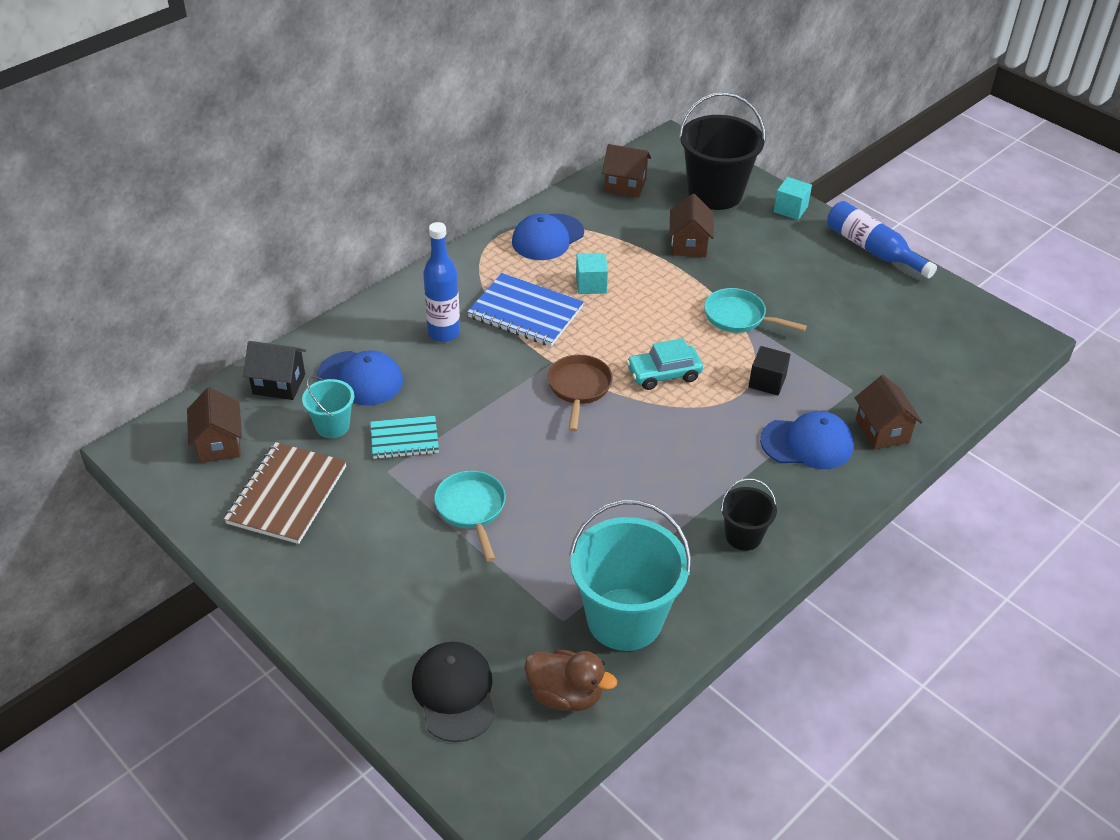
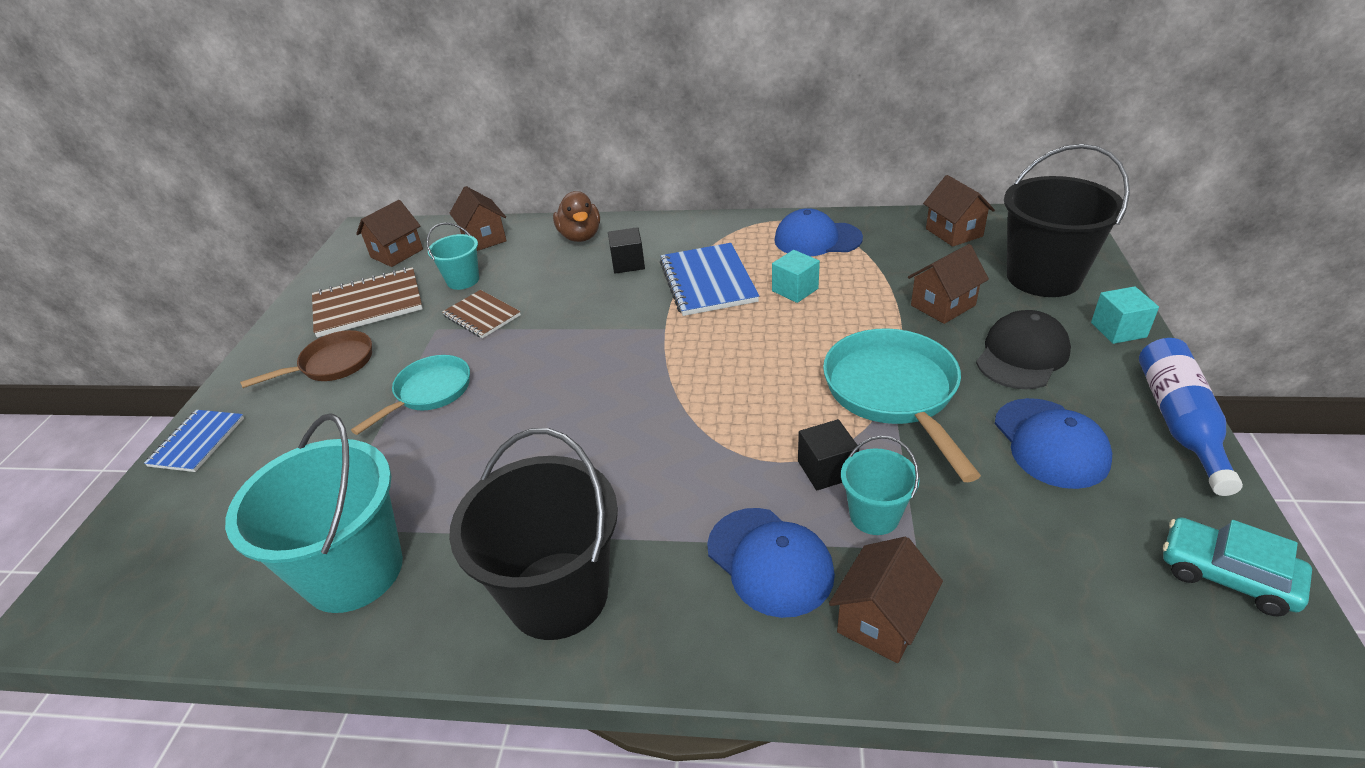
camera: 55 degrees right, 5 degrees down
(279, 384) = (484, 238): black house -> brown house
(360, 378) = (529, 262): blue cap -> blue cap (1050, 443)
(363, 664) = (197, 442): none -> blue notebook
(404, 439) = (482, 316): turquoise notebook -> brown notebook
(444, 333) = (628, 263): blue bottle -> black cube
(454, 693) = (186, 512): black cap -> black cap (1022, 355)
(565, 695) = (218, 589): brown duck -> brown duck (580, 236)
(579, 388) = (650, 360): brown pan -> brown pan (332, 364)
(664, 374) = (737, 395): turquoise car -> turquoise car (1227, 575)
(738, 317) = (893, 393): turquoise pan -> turquoise pan, size x1.61
(743, 536) = (558, 594): black bucket -> black bucket, size x1.96
(818, 388) = (874, 515): none -> turquoise bucket

